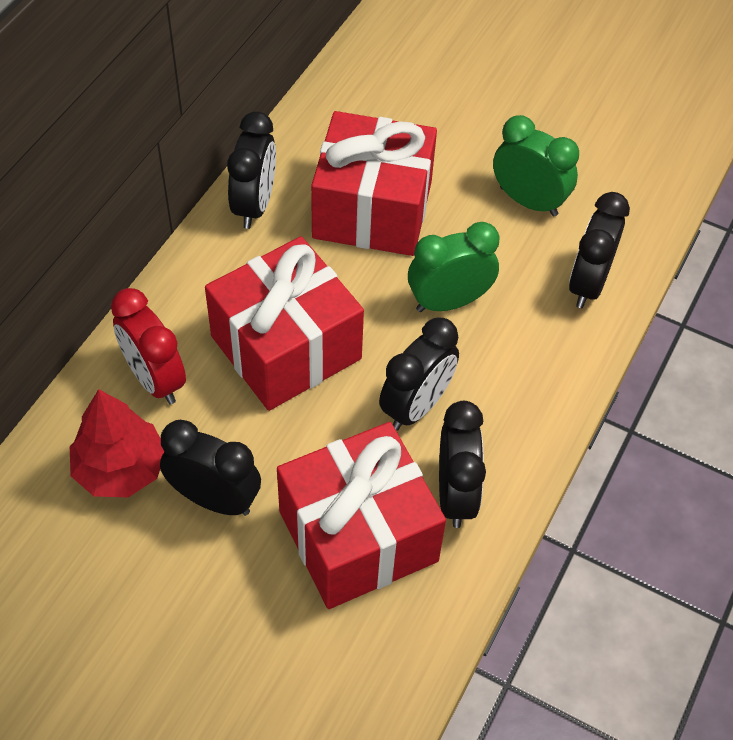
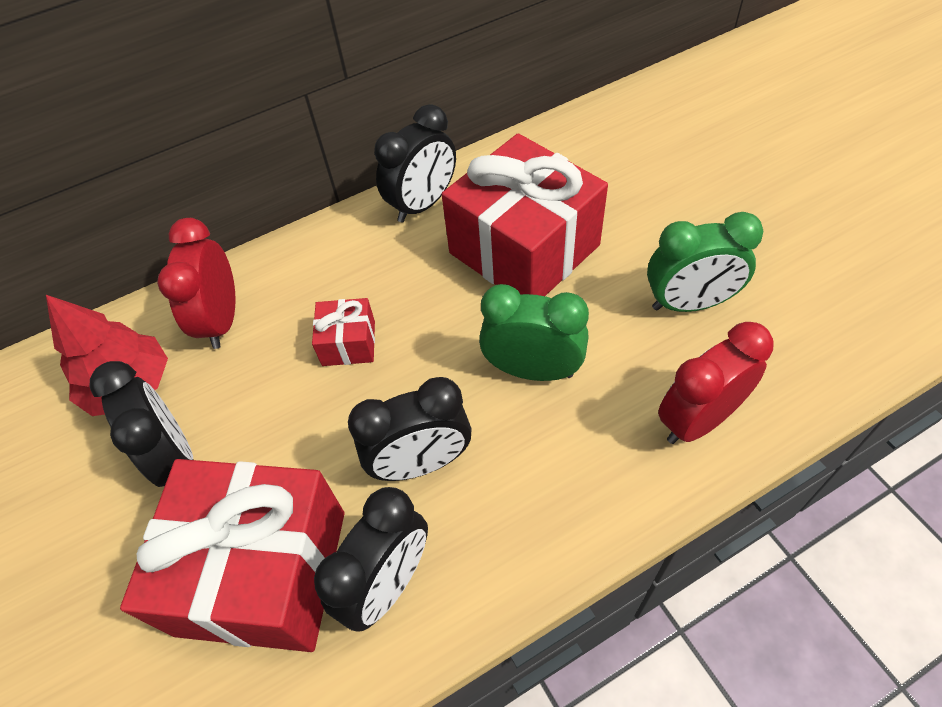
camera: 40 degrees right, 0 degrees up
(286, 347) = (348, 343): red gift -> red gift, size x0.44
(528, 201) = (689, 303): green clock -> green clock turned 105 degrees clockwise
(588, 284) = (698, 420): black clock -> red clock

